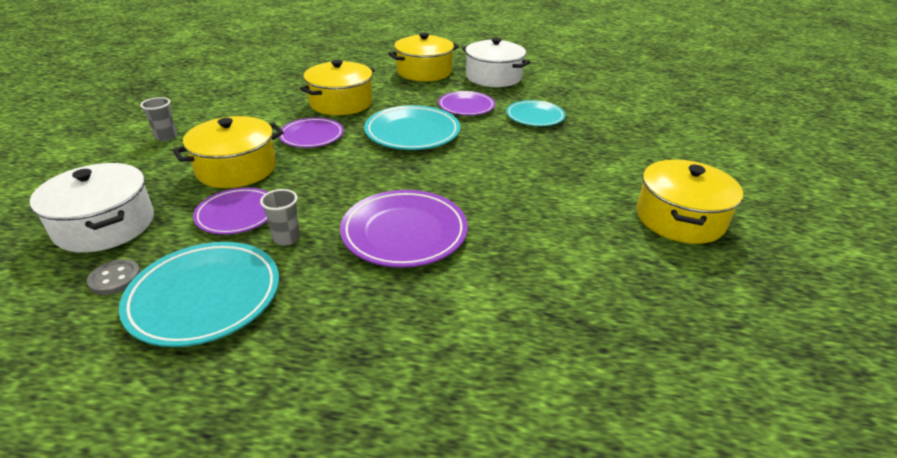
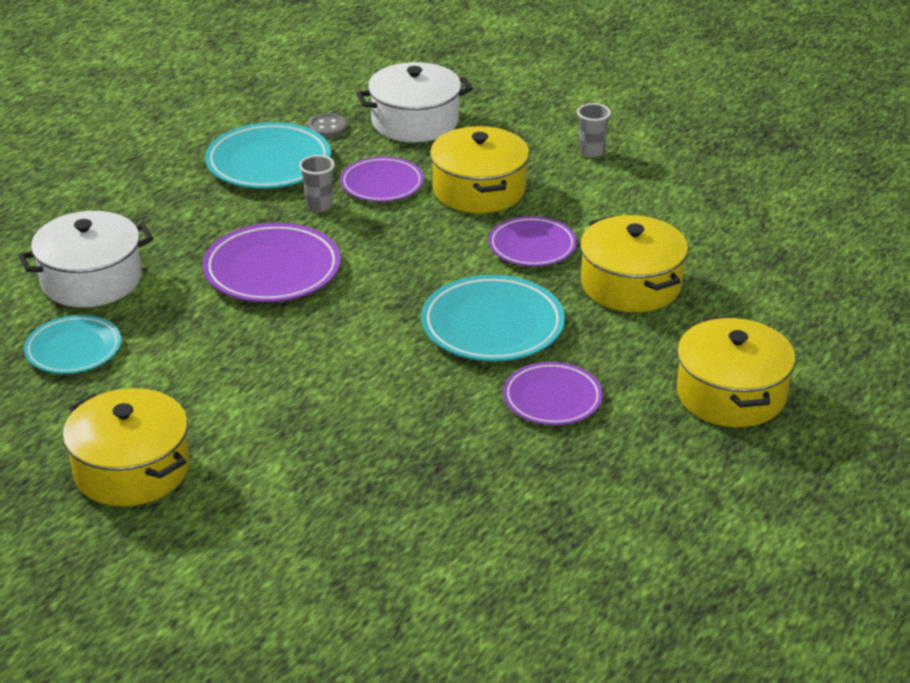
camera: 115 degrees right, 0 degrees up
(493, 77) = (667, 471): white pot -> white pot (91, 280)
(535, 117) = (474, 458): turquoise plate -> turquoise plate (73, 349)

